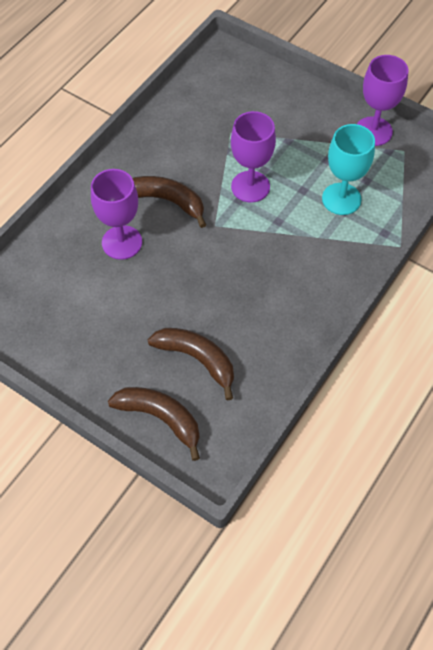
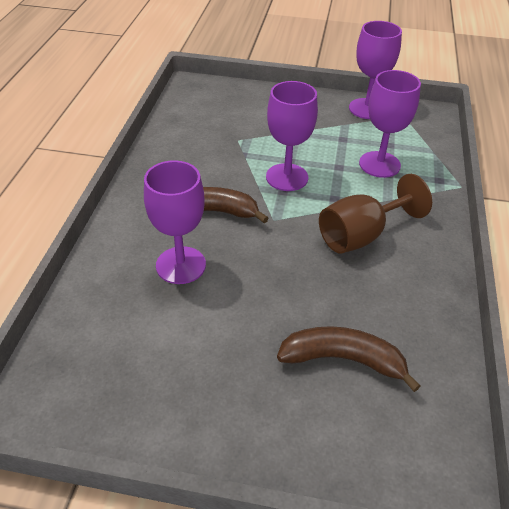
camera: 25 degrees left, 15 degrees down
(160, 418) = (345, 448): brown banana -> none
(277, 264) = (361, 235): none -> brown goblet
(341, 199) = (379, 164): turquoise goblet -> purple goblet

